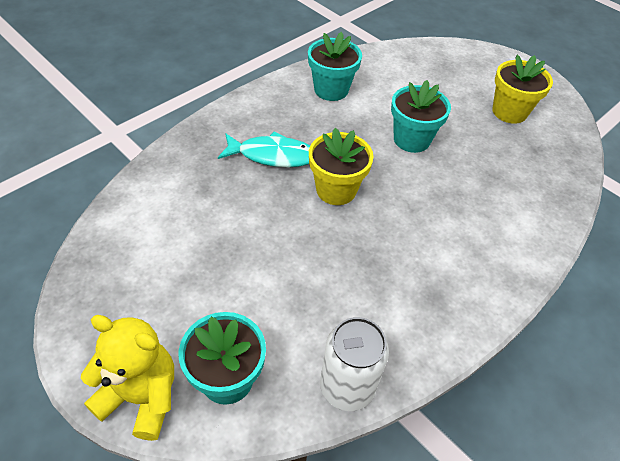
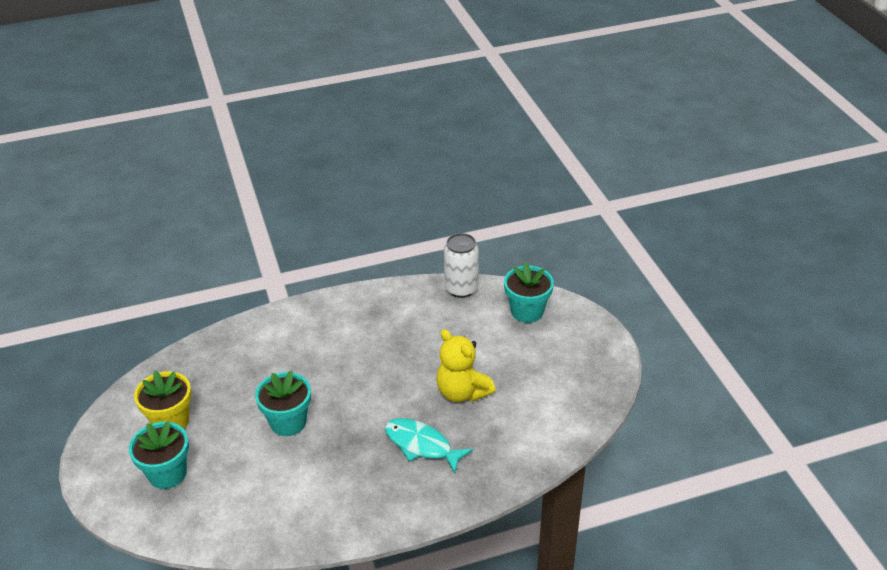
camera: 150 degrees left, 10 degrees down
(141, 397) = (578, 318): yellow teddy bear -> yellow teddy bear (462, 392)
(331, 90) = (317, 503): turquoise flower pot -> turquoise flower pot (167, 473)
(336, 190) = (388, 398): yellow flower pot -> none

